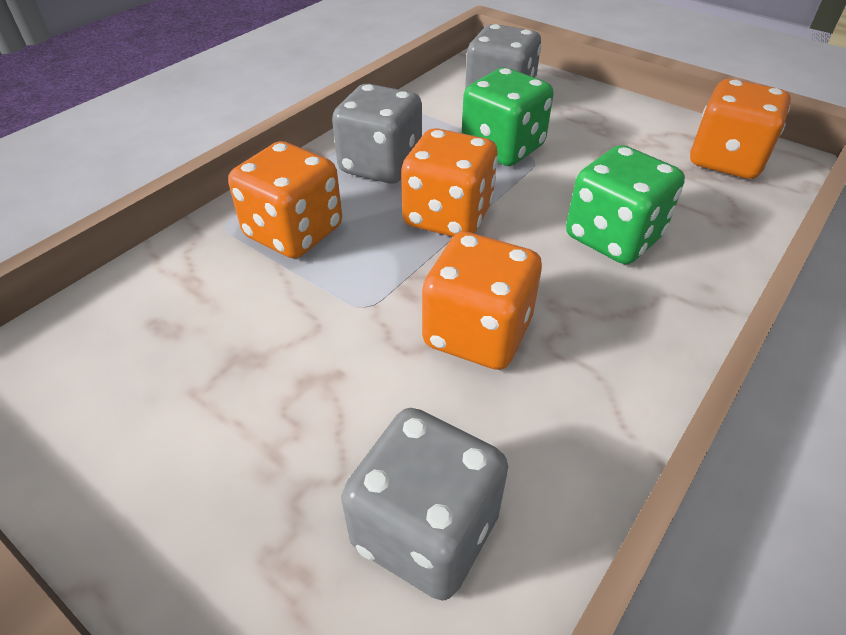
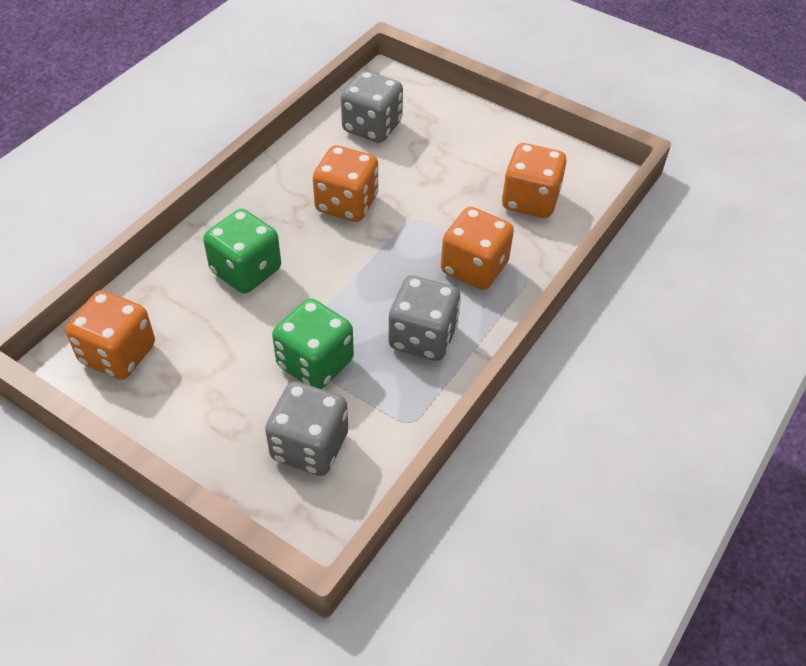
camera: 175 degrees right, 5 degrees up
(448, 216) = (364, 285): orange dice -> orange dice (530, 200)

